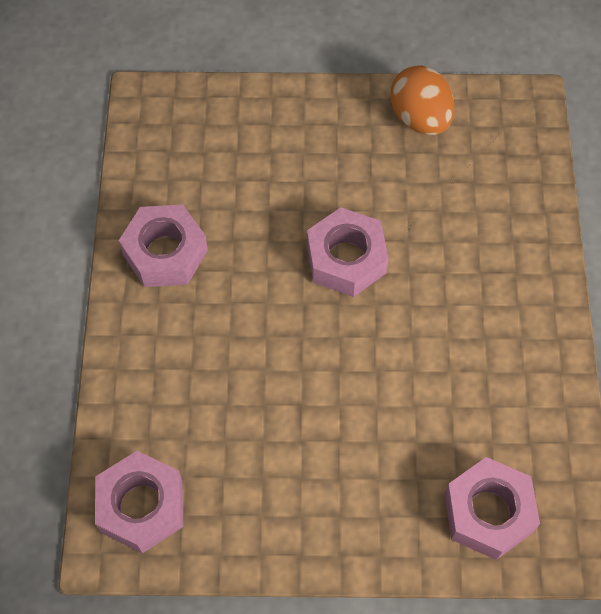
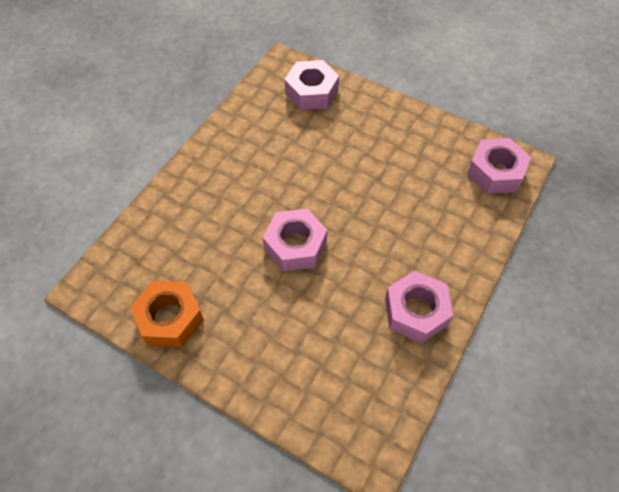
camera: 150 degrees left, 5 degrees down
(420, 118) = (170, 318): orange egg -> orange nut

